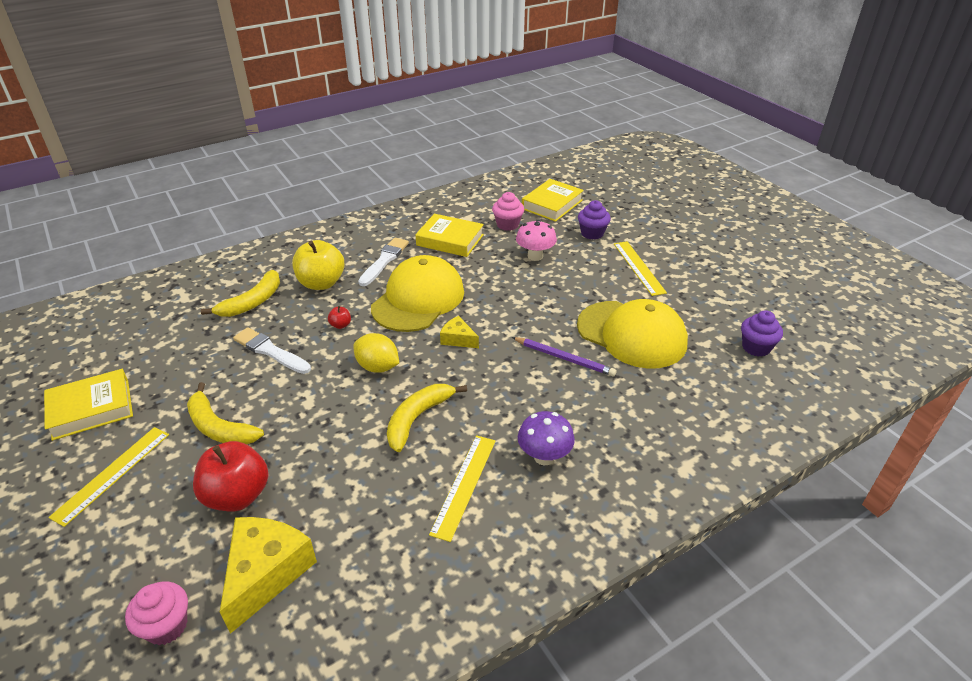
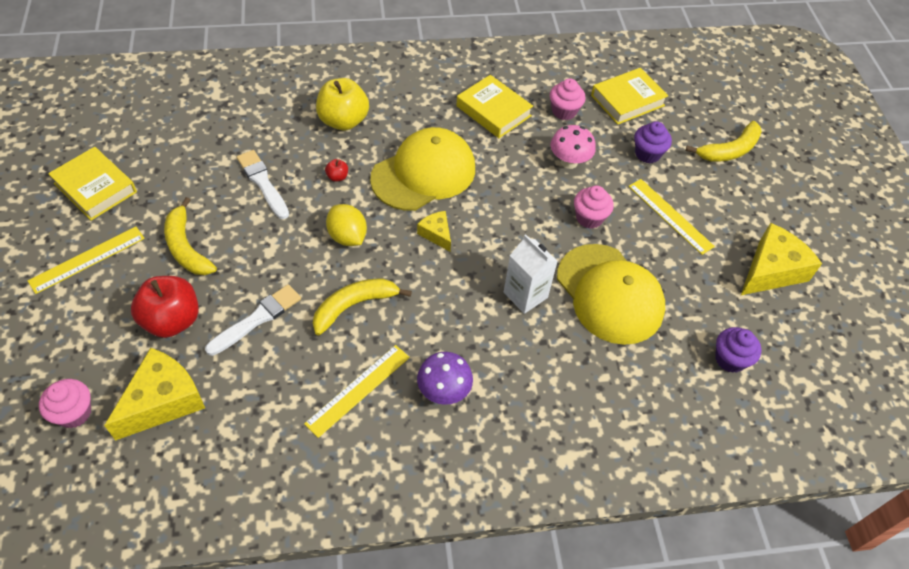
camera: 20 degrees right, 15 degrees up
(91, 409) = (95, 187): yellow book -> yellow book turned 45 degrees clockwise
(252, 302) = (271, 121): yellow banana -> yellow banana (729, 150)
(384, 261) = (415, 115): white brush -> white brush (256, 319)
(564, 358) = (525, 295): purple pencil -> white carton
(578, 288) = (589, 218): none -> pink cupcake
(639, 267) = (670, 216): yellow ruler -> yellow ruler turned 45 degrees counterclockwise
(739, 279) = (771, 270): none -> yellow cheese

